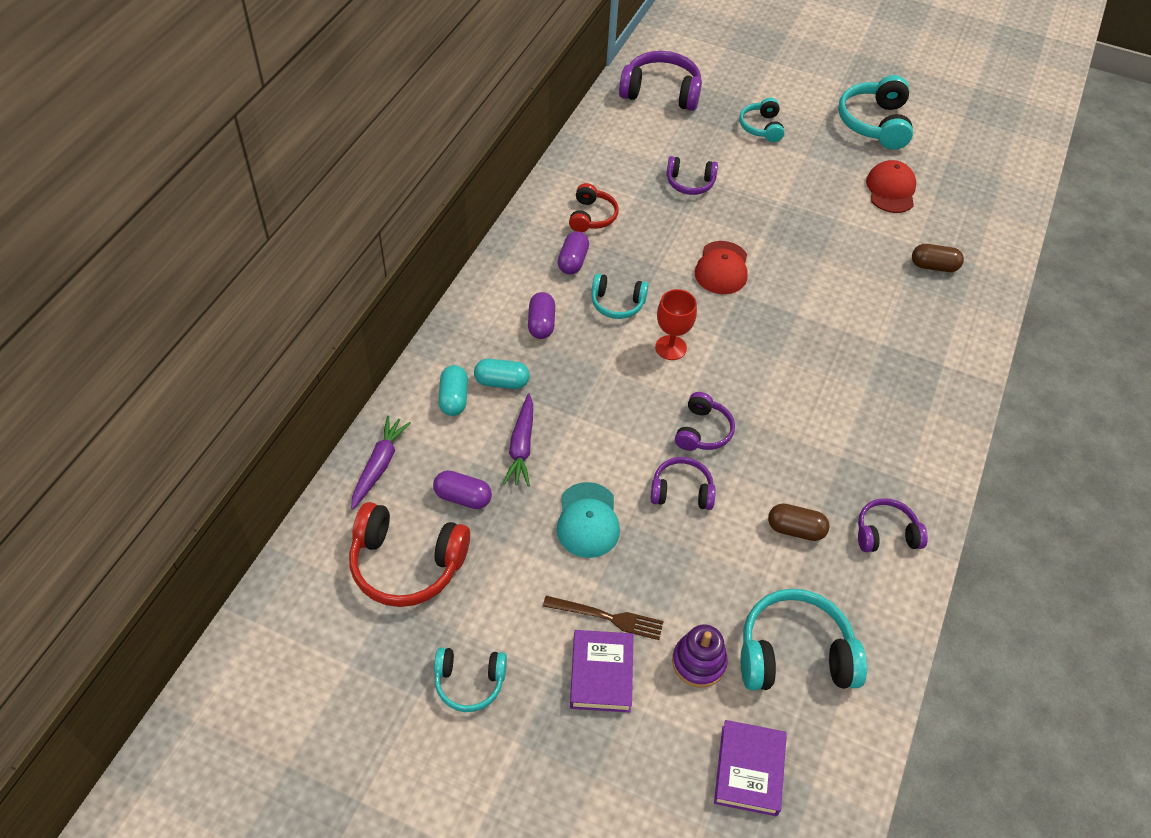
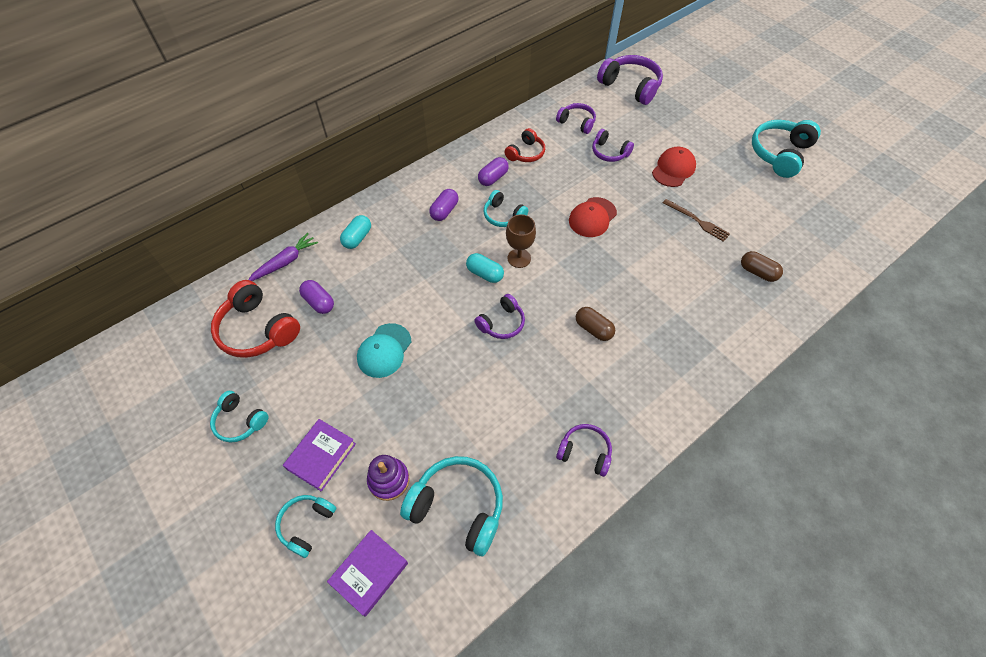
camera: 30 degrees right, 5 degrees up
(502, 382) = (394, 239): turquoise capsule -> turquoise capsule (485, 274)
(521, 446) = (377, 285): purple carrot -> none
(607, 617) = (351, 420): brown fork -> brown fork (697, 221)
(670, 348) = (519, 258): red goblet -> brown goblet
(681, 491) = (459, 358): purple headphones -> purple headphones (577, 122)
(761, 127) = (688, 131): turquoise headphones -> turquoise headphones (306, 525)
(795, 529) = (520, 419): brown capsule -> brown capsule (593, 329)
(891, 190) = (760, 205): red cap -> red cap (673, 169)

